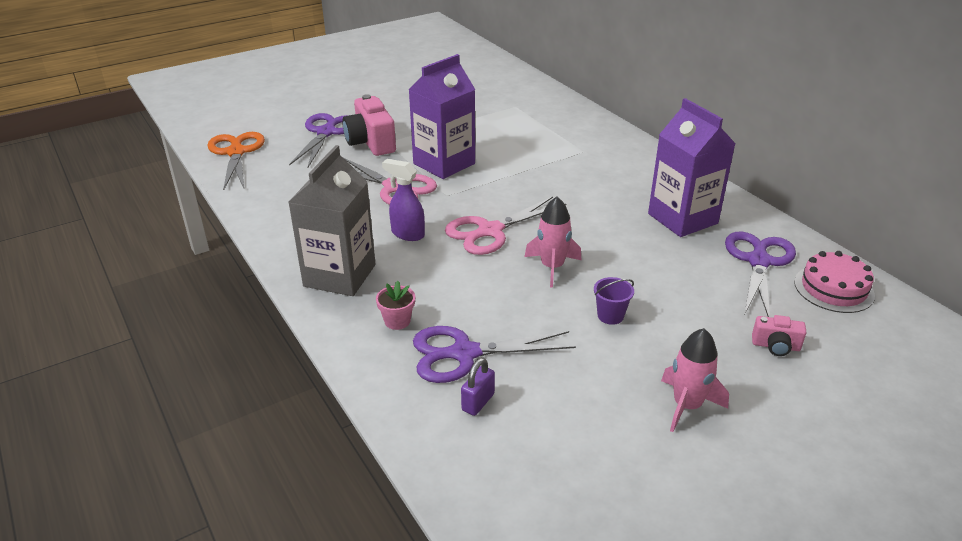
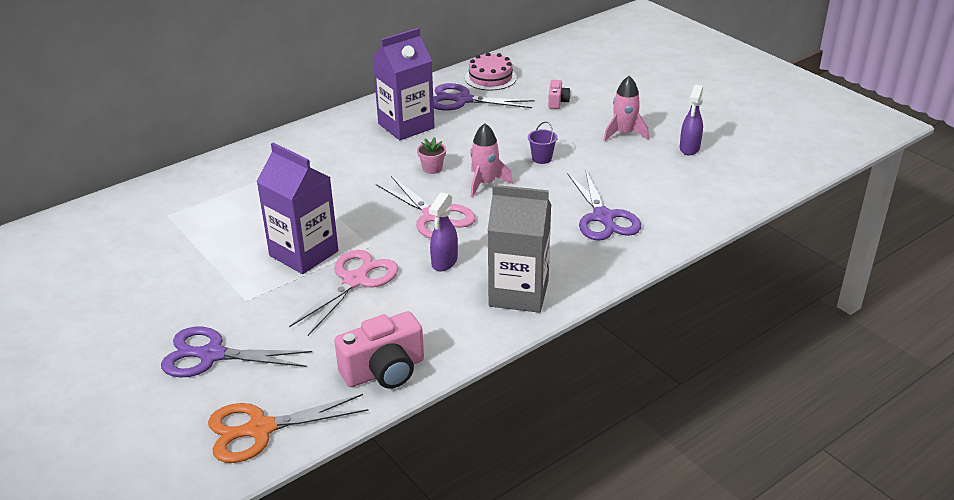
camera: 95 degrees left, 0 degrees up
(371, 142) = (246, 313): pink camera -> pink camera (384, 371)
(397, 321) = (574, 253): pink flower pot -> pink flower pot (432, 168)
(478, 402) = (651, 208): purple padlock -> none
(645, 479) = (689, 148): none -> purple spray bottle

